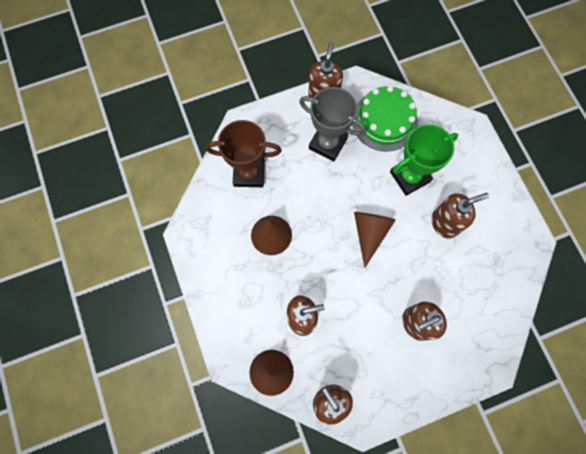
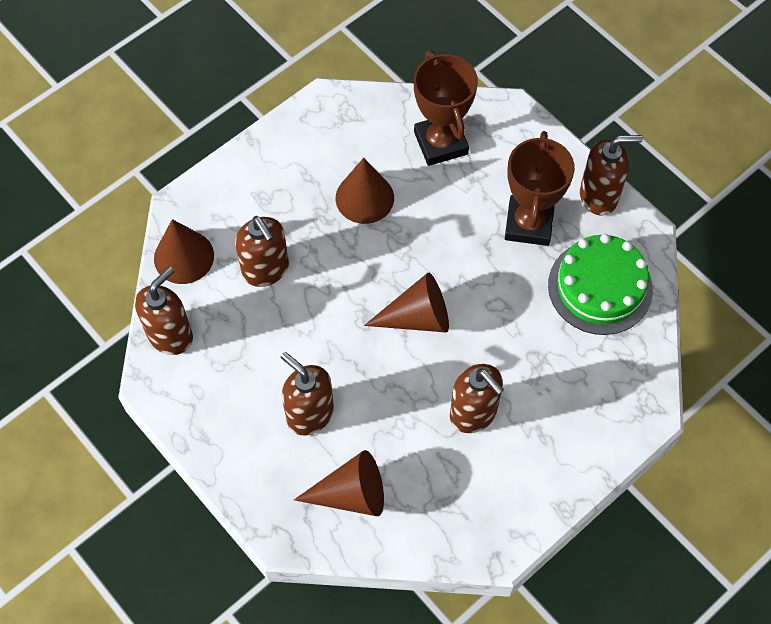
camera: 70 degrees right, 10 degrees down
(327, 143) = (528, 224): grey trophy -> brown trophy
(410, 177) = (525, 346): green trophy -> none
(477, 315) = (351, 494): none -> brown cone

